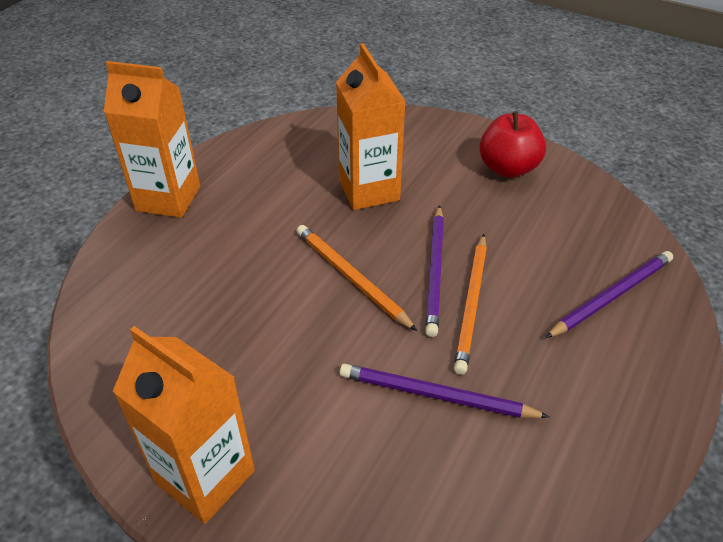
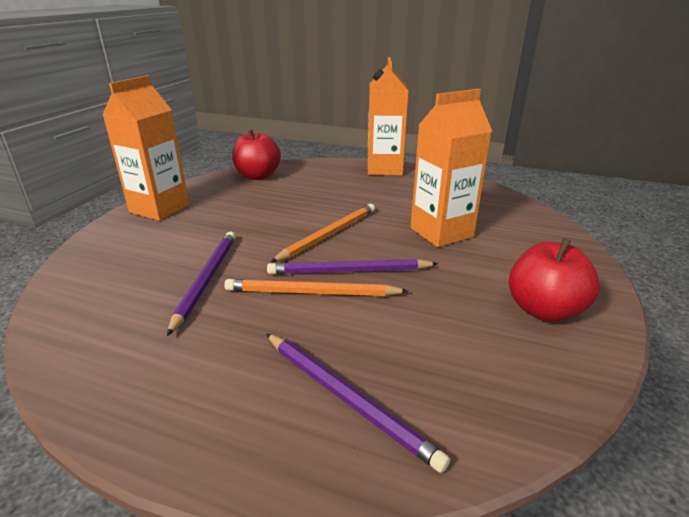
camera: 80 degrees right, 15 degrees down
(120, 343) = (258, 176): none -> red apple

